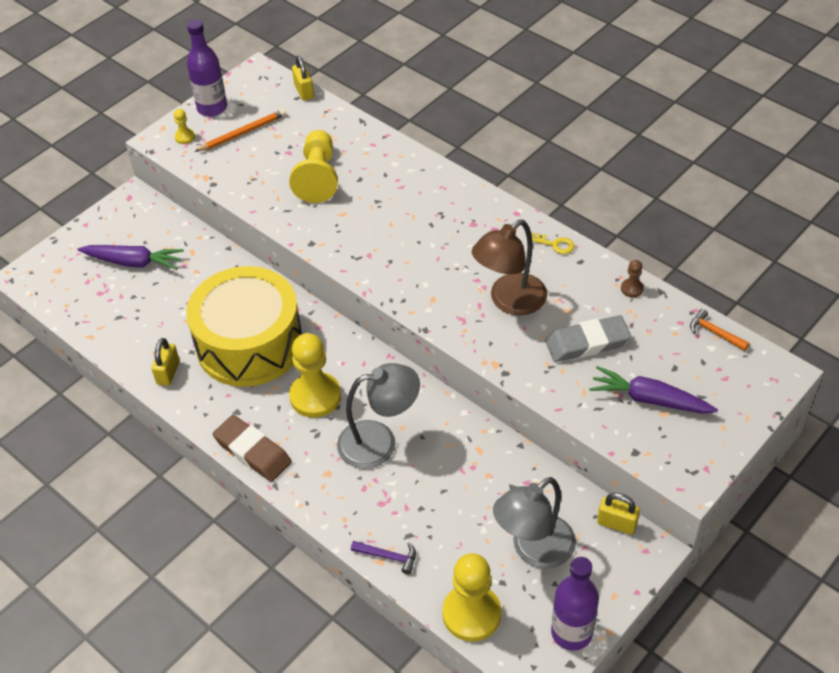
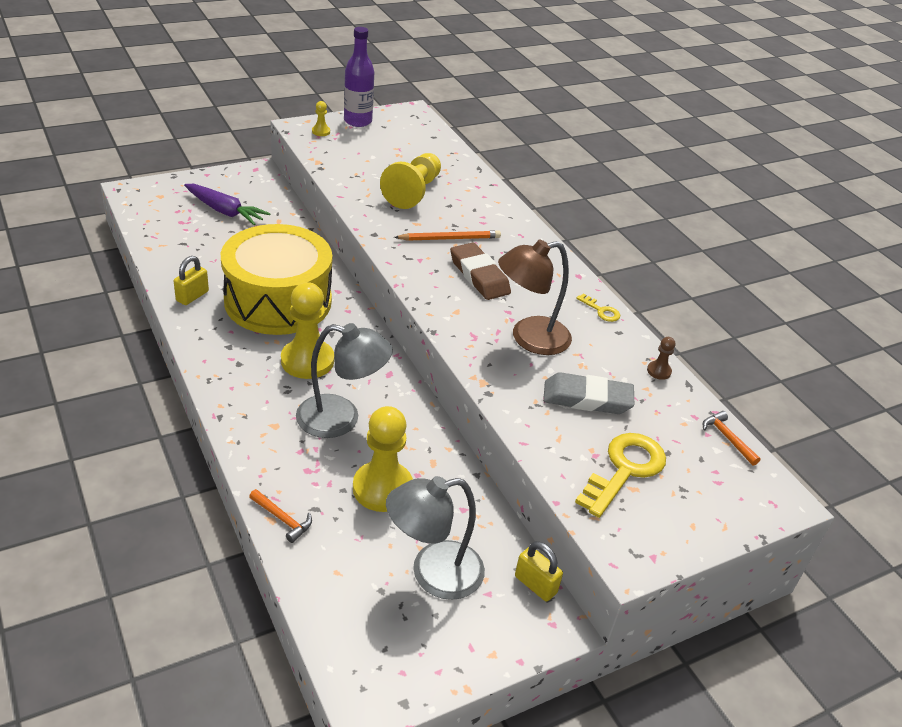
camera: 15 degrees right, 10 degrees down
(243, 133) = (371, 144): orange pencil -> orange pencil (449, 238)
(252, 451) = (219, 382): brown eraser -> brown eraser (479, 276)
(304, 91) = (443, 134): yellow padlock -> none
(388, 556) = (282, 519): purple hammer -> orange hammer
(471, 614) = (330, 607): yellow pawn -> yellow pawn (382, 488)
(571, 632) = (425, 671): purple bottle -> none
(649, 399) = (624, 470): purple carrot -> yellow key

